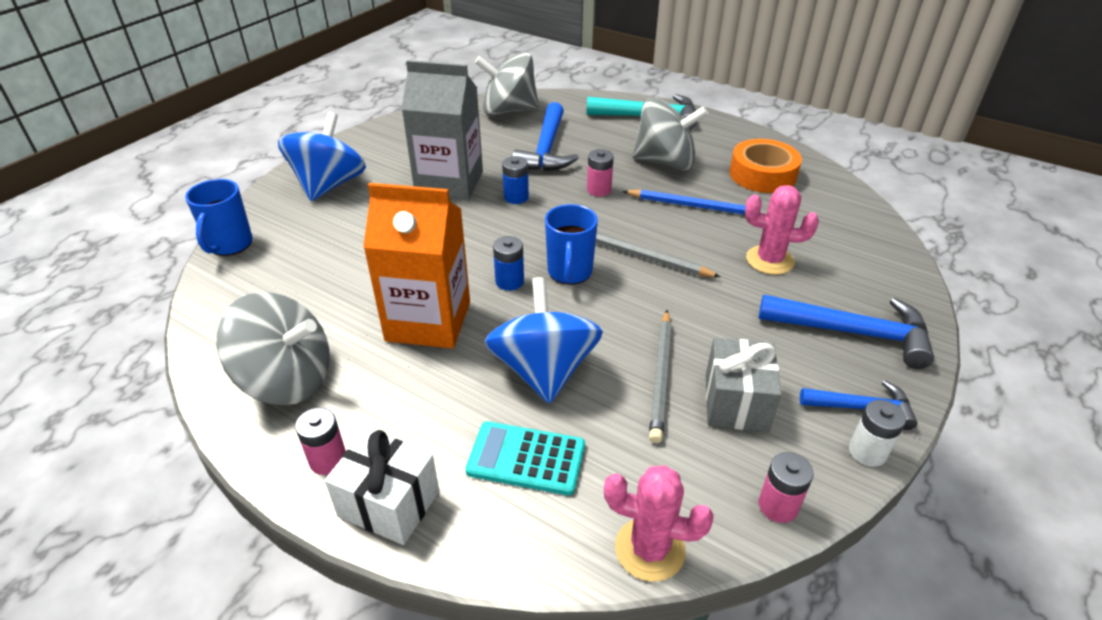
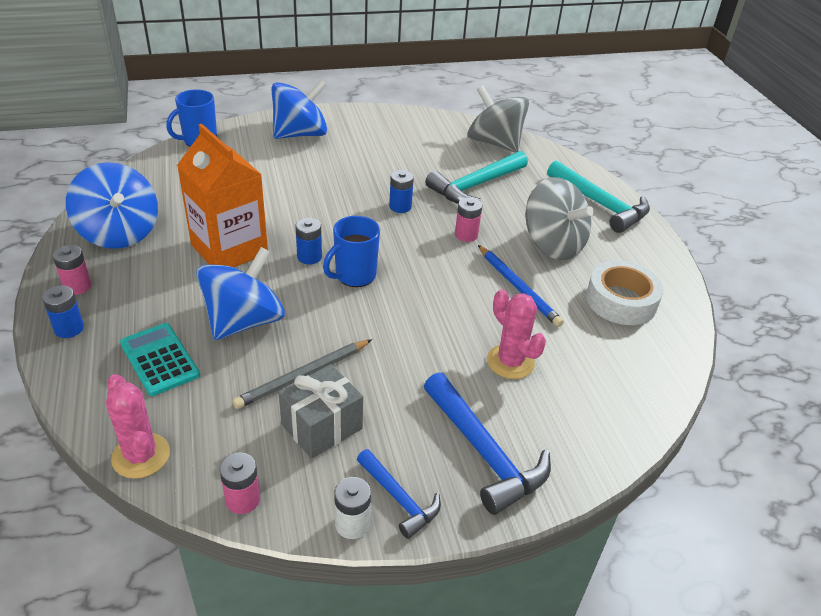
camera: 40 degrees right, 0 degrees up
(287, 379) = (119, 233): grey spinning top -> blue spinning top
(389, 504) = (69, 328): white gift -> blue battery
(449, 183) = (373, 172): grey carton -> none
(546, 149) = (475, 185): blue hammer -> turquoise hammer
(644, 257) = (419, 299): grey pencil -> none
(762, 175) = (621, 301): orange tape -> white tape

